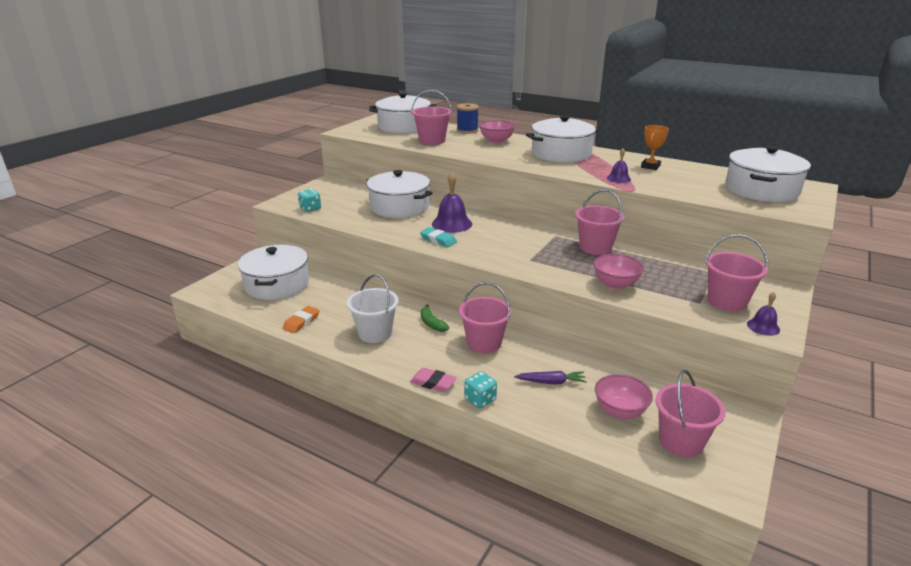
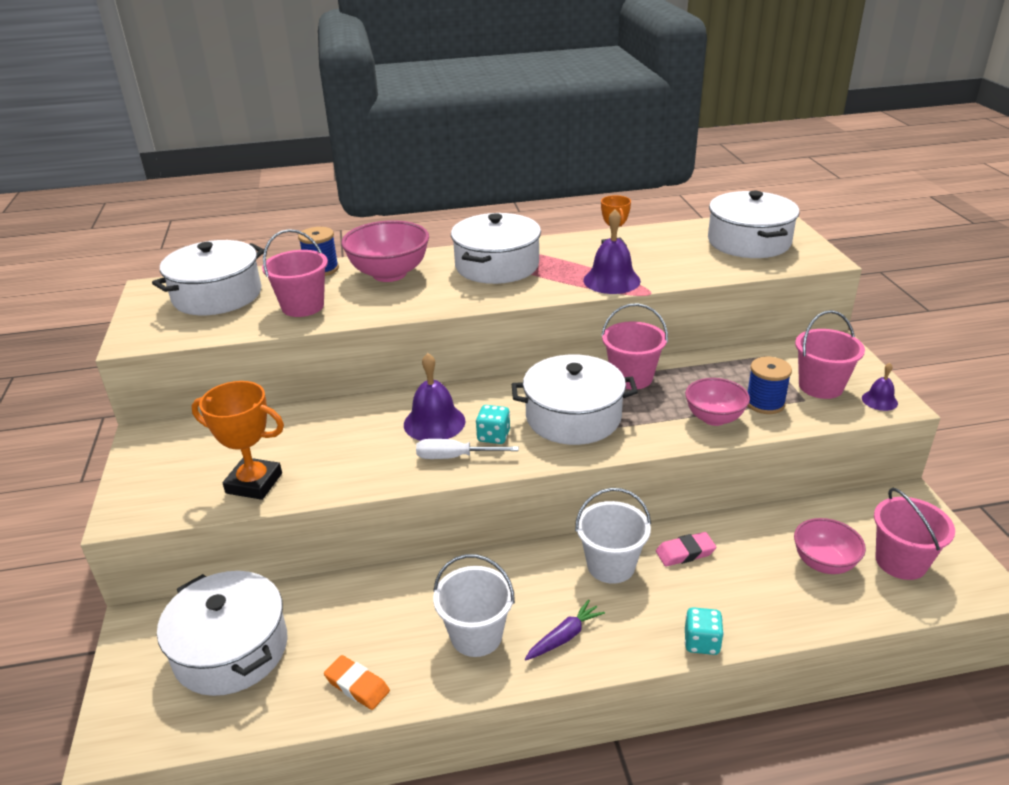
camera: 40 degrees left, 5 degrees up
(301, 322) = (357, 685): orange eraser -> orange eraser turned 45 degrees counterclockwise
(310, 209) = (194, 498): turquoise dice -> turquoise dice (493, 436)
(339, 213) = (254, 483): none -> orange trophy
(399, 207) = (326, 429): white pot -> white pot (573, 417)
(432, 323) = (523, 576): green banana -> none
(433, 383) = (631, 656): pink eraser -> pink eraser (685, 552)
(438, 240) = (454, 457): turquoise eraser -> white screwdriver
(484, 343) = (611, 565): pink bucket -> white bucket
(496, 141) = (389, 274): pink bowl -> pink bowl, size x1.56
(551, 382) = (732, 571): purple carrot -> purple carrot (564, 637)
(618, 178) = (611, 280): purple bell -> purple bell, size x1.81
(665, 292) = (765, 403): none -> blue spool

